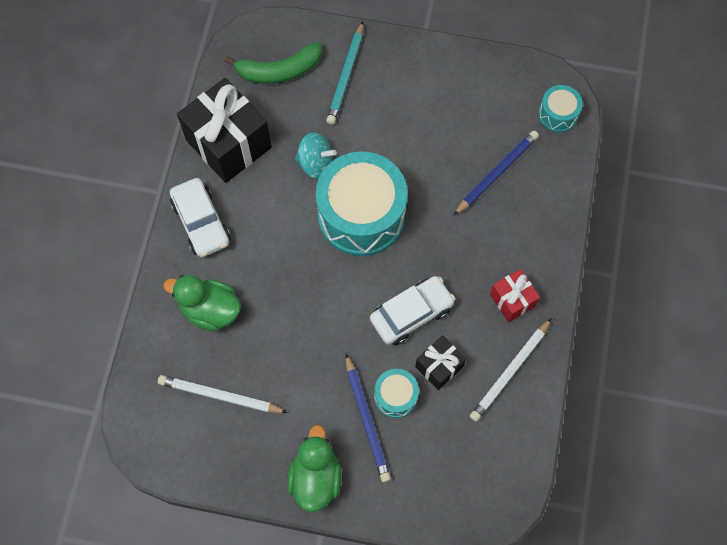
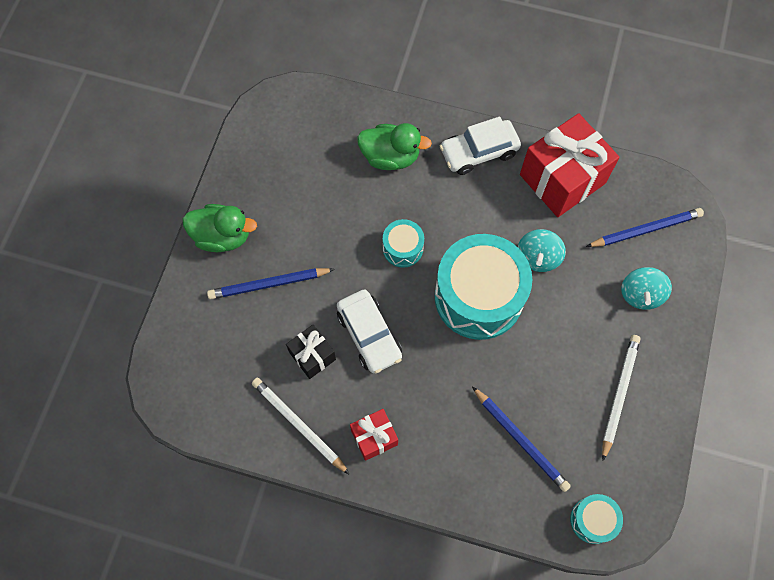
camera: 95 degrees right, 0 degrees up
(210, 310) = (390, 156): green duck -> green duck turned 75 degrees clockwise
(220, 396) = (308, 162): white pencil -> white pencil (619, 394)
(229, 144) = (562, 179): black gift -> red gift
(279, 71) = (646, 229): green banana -> blue pencil
(346, 76) = (640, 294): turquoise pencil -> turquoise spinning top
(395, 396) = (288, 312): turquoise drum -> turquoise drum (403, 248)

